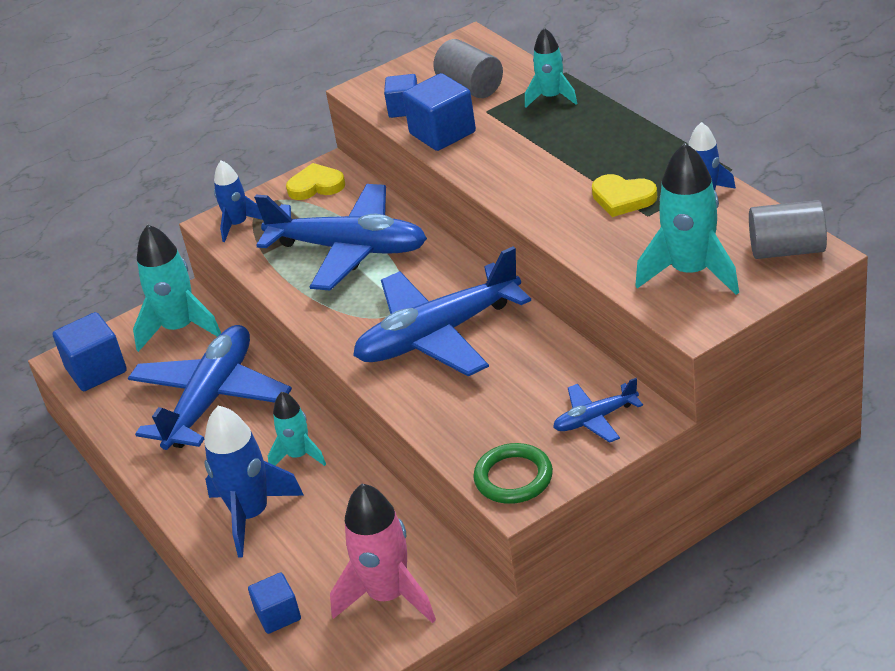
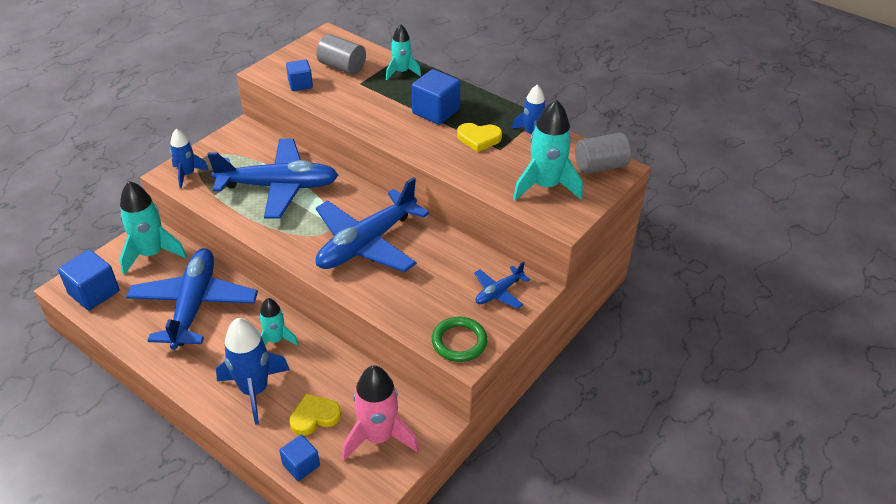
camera: 25 degrees left, 5 degrees up
(316, 186) = (237, 142): yellow heart -> yellow heart (314, 416)
(442, 133) = (335, 100): blue cube -> blue cube (435, 111)

